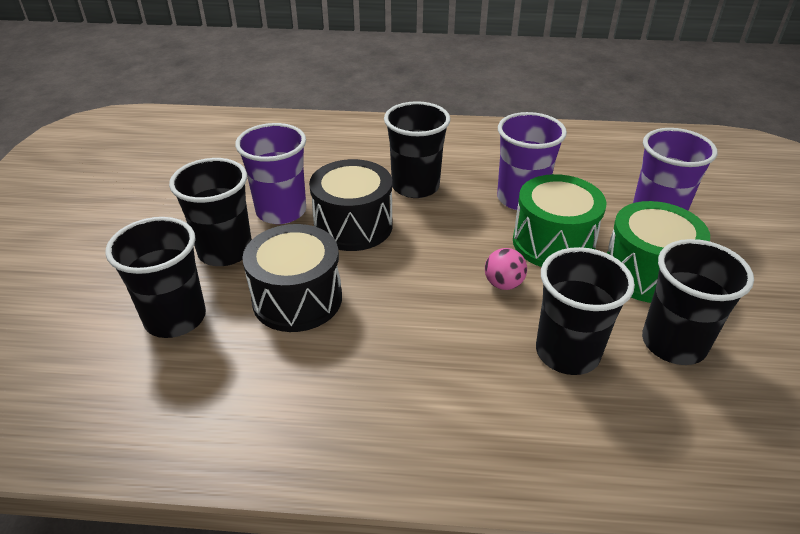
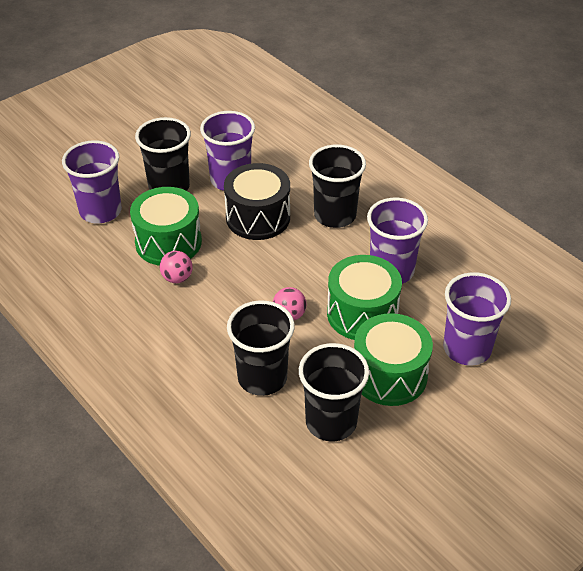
camera: 45 degrees right, 5 degrees up
(175, 318) = (100, 211): black cup -> purple cup
(297, 299) = (168, 242): black drum -> green drum
(355, 325) = (177, 278): none -> pink ball

